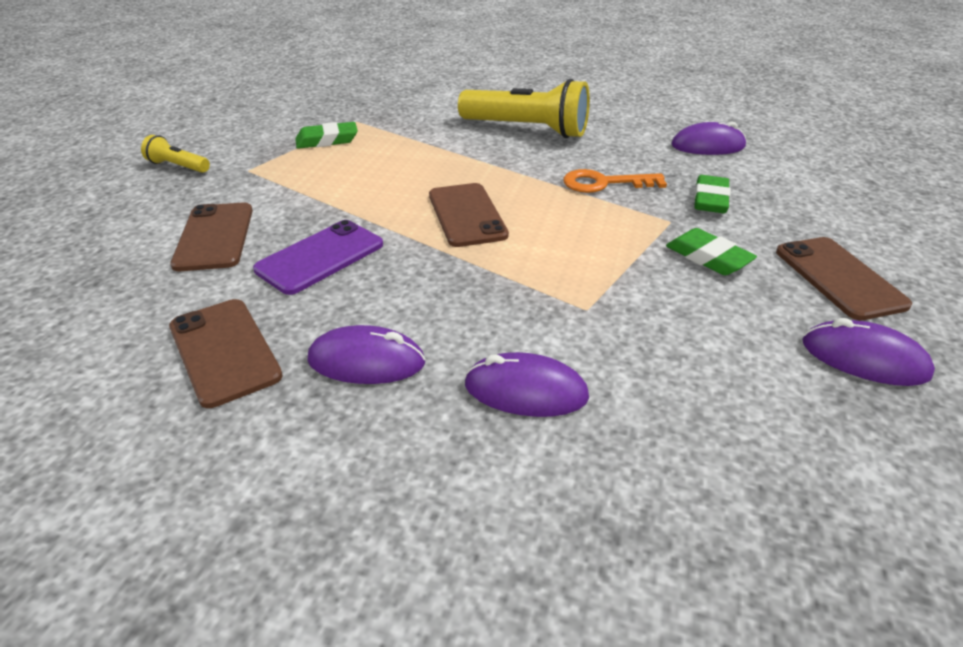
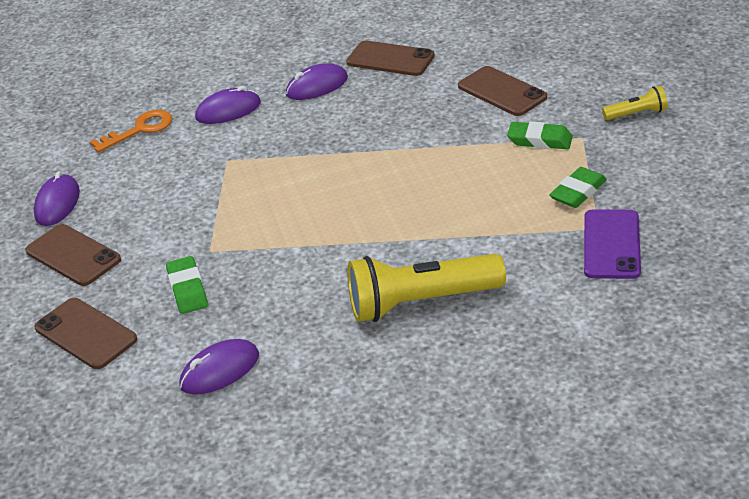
camera: 150 degrees right, 0 degrees up
(320, 257) = (417, 113): purple phone -> purple phone (611, 244)
(466, 215) = (364, 182): brown phone -> brown phone (86, 334)
(604, 183) = (287, 265): orange key -> orange key (140, 130)
(708, 258) = (168, 230): green eraser -> green eraser (540, 140)
(864, 359) = (57, 203): purple mouse -> purple mouse turned 75 degrees counterclockwise

